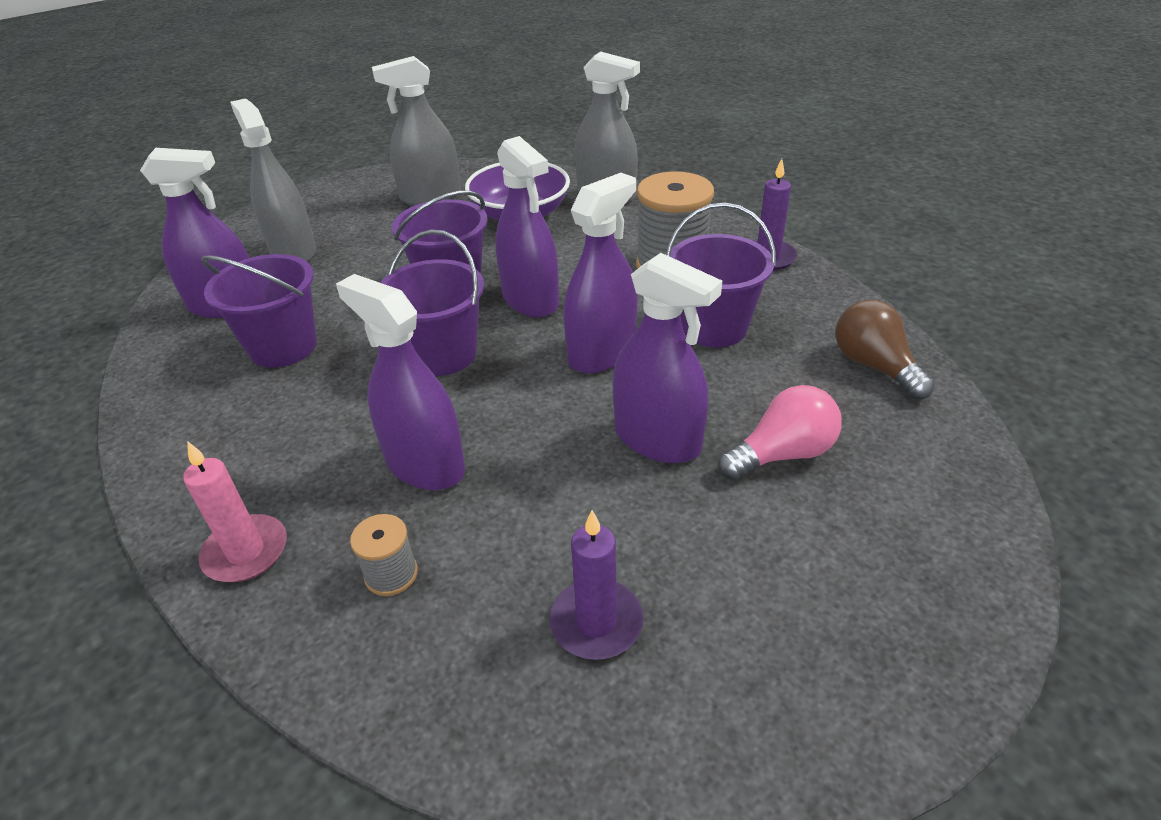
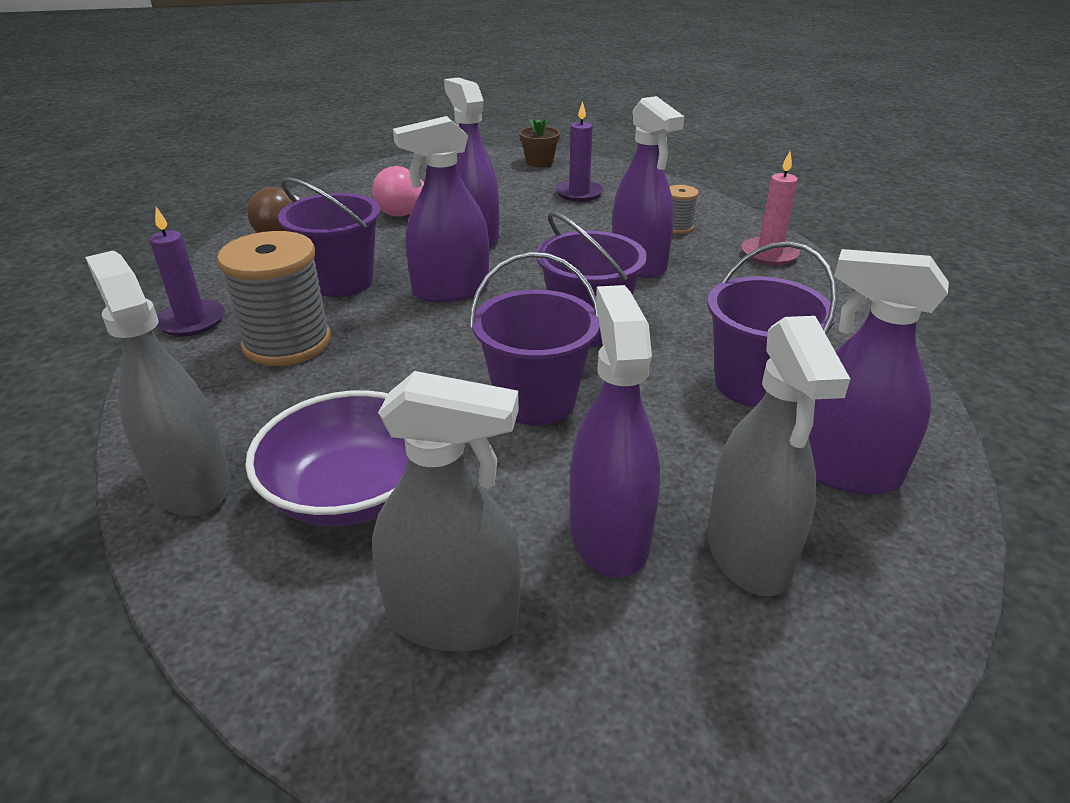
camera: 155 degrees left, 5 degrees down
(530, 300) = (464, 353): purple spray bottle -> purple spray bottle (609, 535)
(763, 737) = (539, 162): none -> brown flower pot

